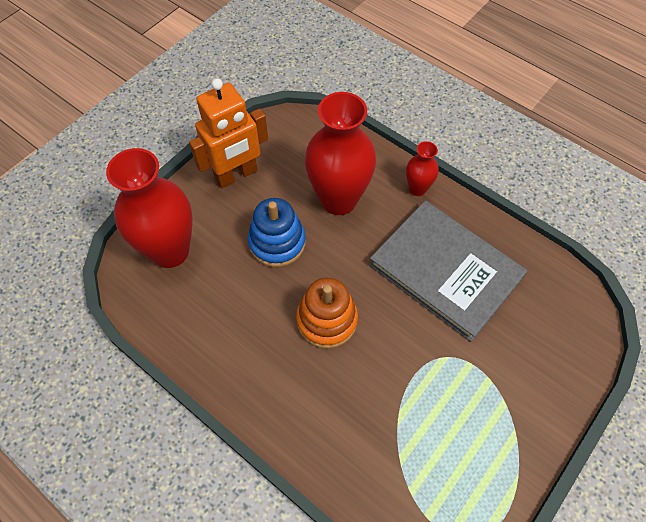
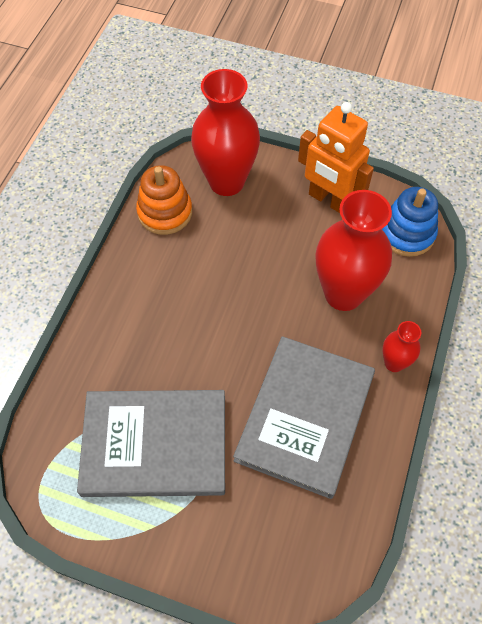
camera: 70 degrees right, 0 degrees up
(277, 242) = (271, 258): blue stacking toy -> blue stacking toy (407, 233)
(327, 320) = (207, 325): orange stacking toy -> orange stacking toy (165, 212)
(436, 406) = (155, 445): none -> grey book

